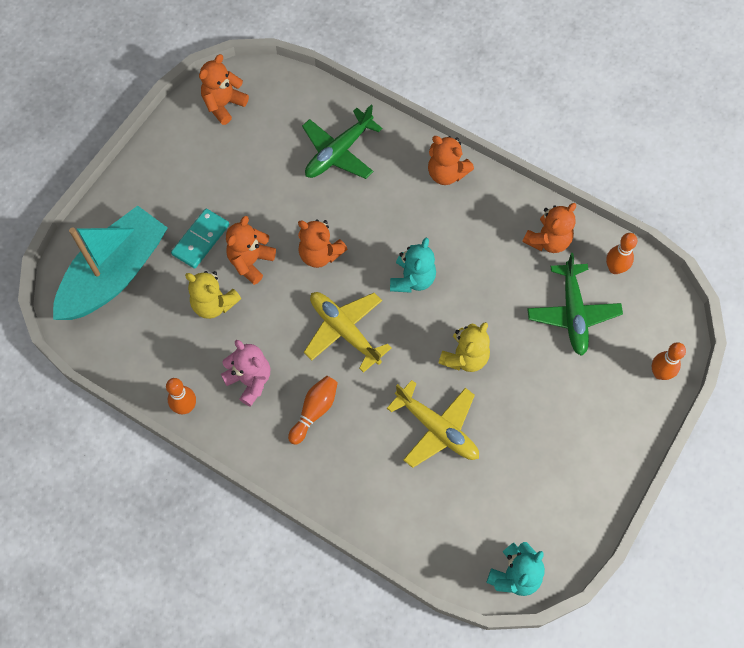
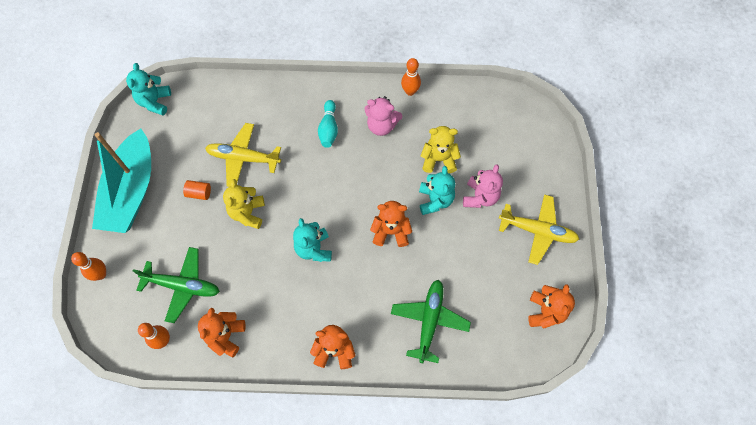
camera: 150 degrees right, 0 degrees up
(115, 274) = (518, 144): turquoise boat -> turquoise boat (131, 191)
(201, 240) = (480, 197): turquoise domino -> pink teddy bear
(250, 261) = (435, 200): orange teddy bear -> turquoise teddy bear
(314, 411) = (328, 129): orange bowling pin -> turquoise bowling pin
(344, 331) = (340, 188): yellow plane -> yellow plane (537, 231)
(510, 411) = (199, 193): none -> orange cylinder
(573, 313) = (182, 286): green plane -> green plane turned 135 degrees clockwise

